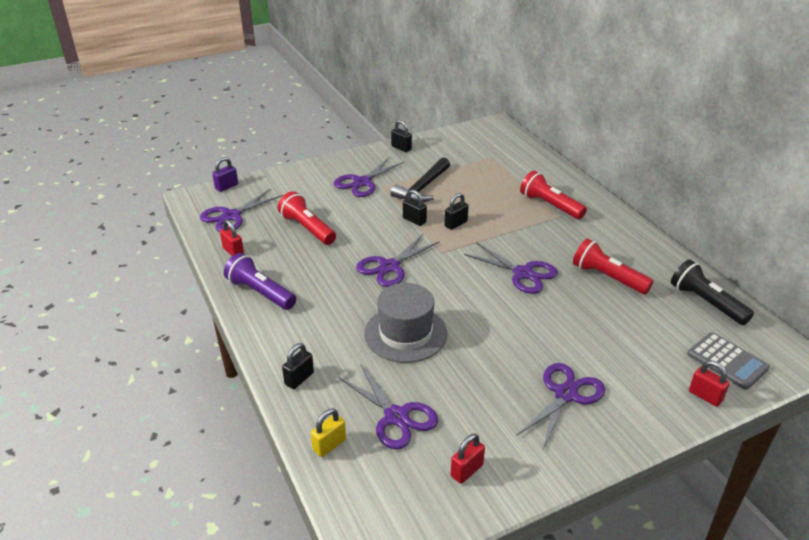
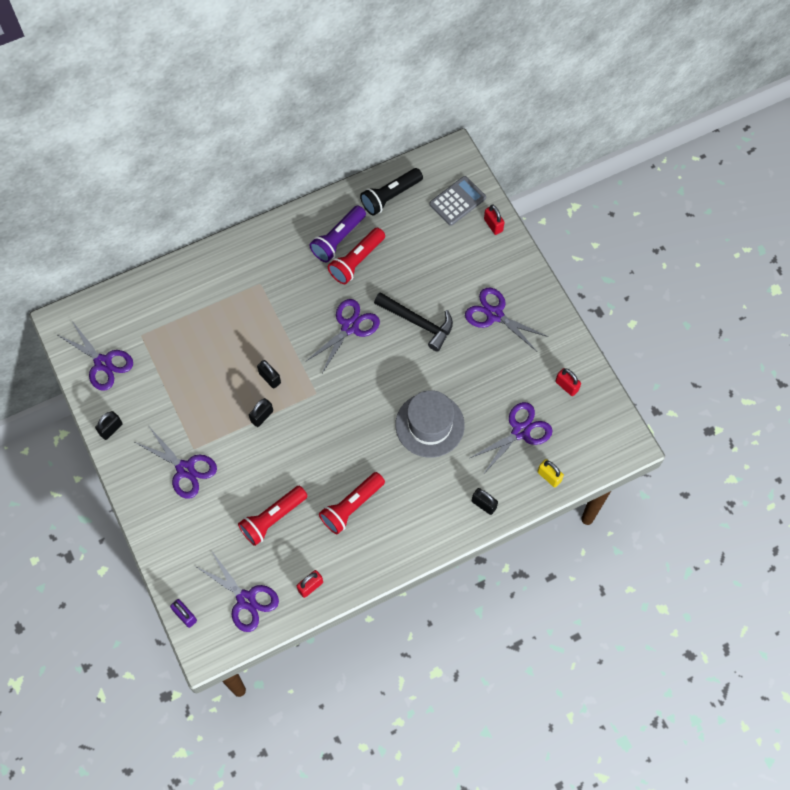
camera: 90 degrees left, 30 degrees up
(260, 292) = (375, 550): purple flashlight -> purple flashlight (338, 239)
(389, 267) = (338, 439): purple scissors -> purple scissors (103, 363)
(422, 188) = (201, 407): black hammer -> black hammer (418, 322)
(550, 205) = (241, 290): red flashlight -> red flashlight (351, 506)
(705, 396) = (493, 225): red padlock -> red padlock turned 75 degrees counterclockwise

